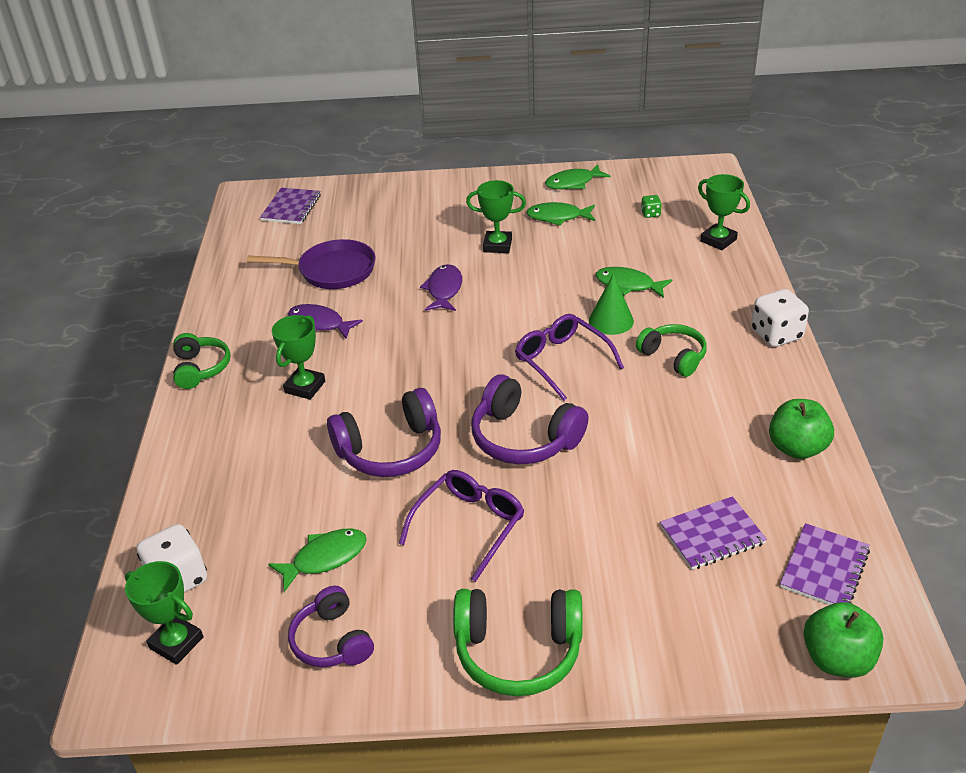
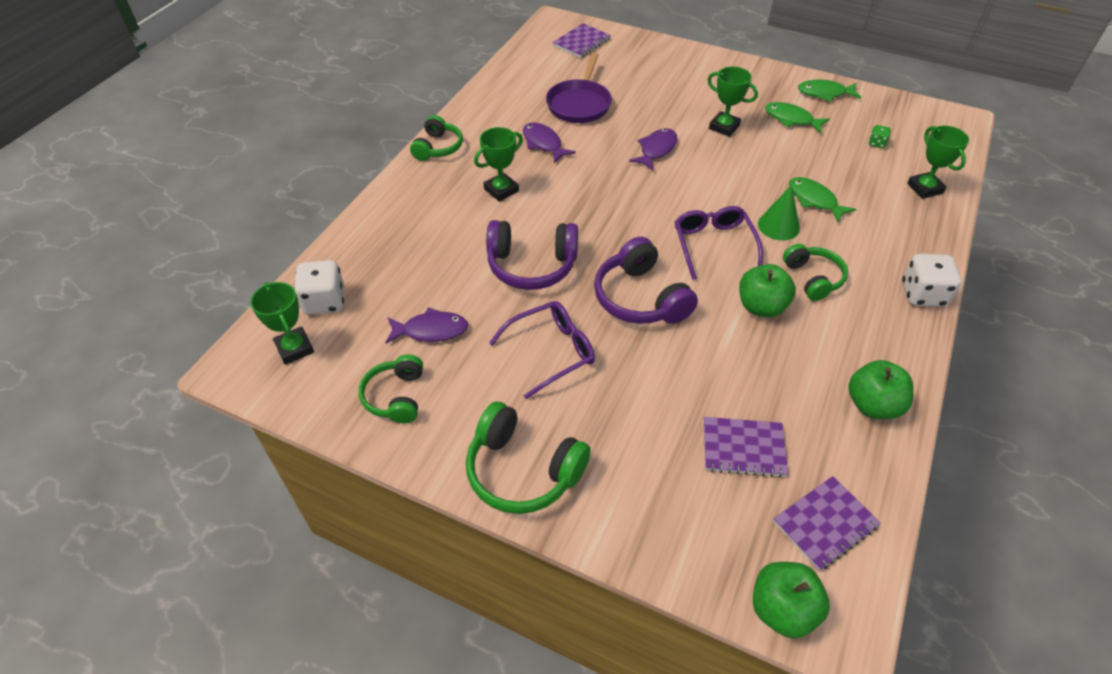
camera: 25 degrees right, 10 degrees up
(325, 558) = (431, 330): green fish -> purple fish
(332, 271) = (579, 104): purple pan -> purple pan turned 75 degrees clockwise
(332, 640) = (396, 396): purple headphones -> green headphones
(644, 401) = (761, 306): none -> green apple

